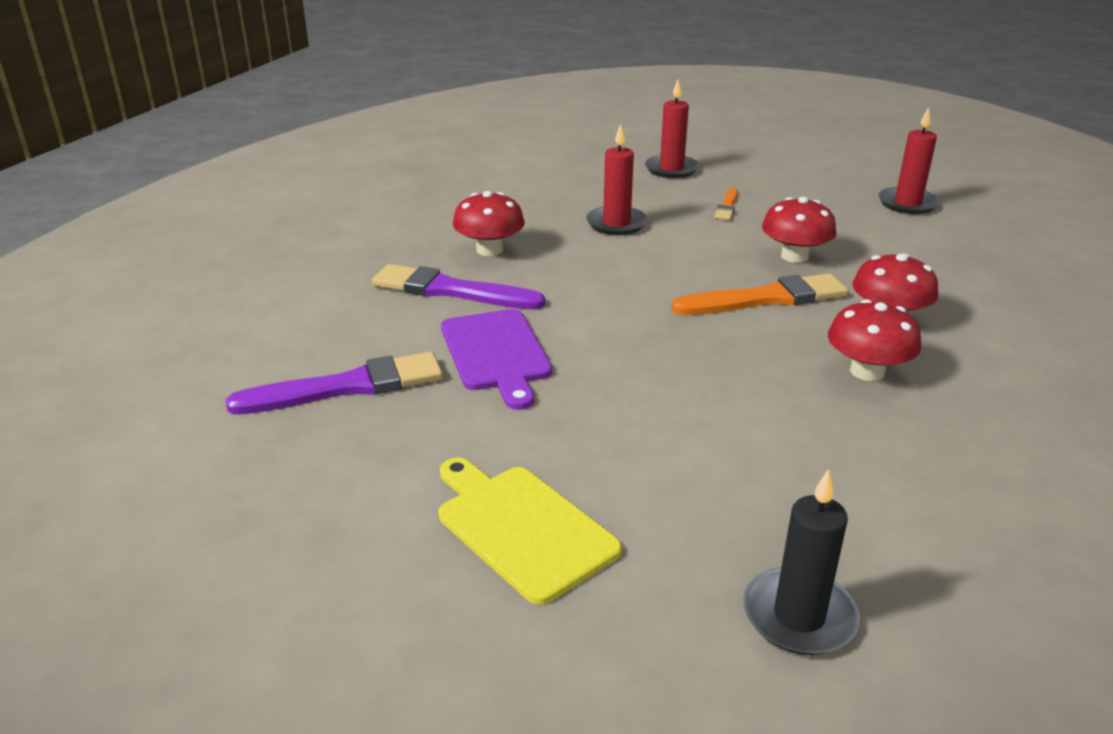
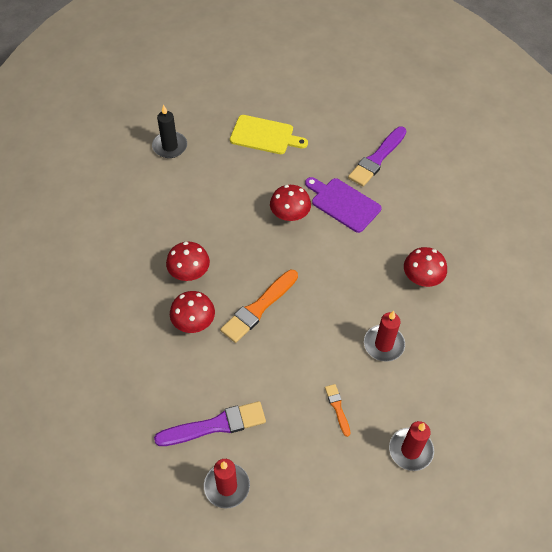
camera: 145 degrees right, 25 degrees up
(451, 290) = (404, 234): purple brush -> purple brush (215, 425)
(794, 256) = (265, 362): red mushroom -> red mushroom (290, 214)

